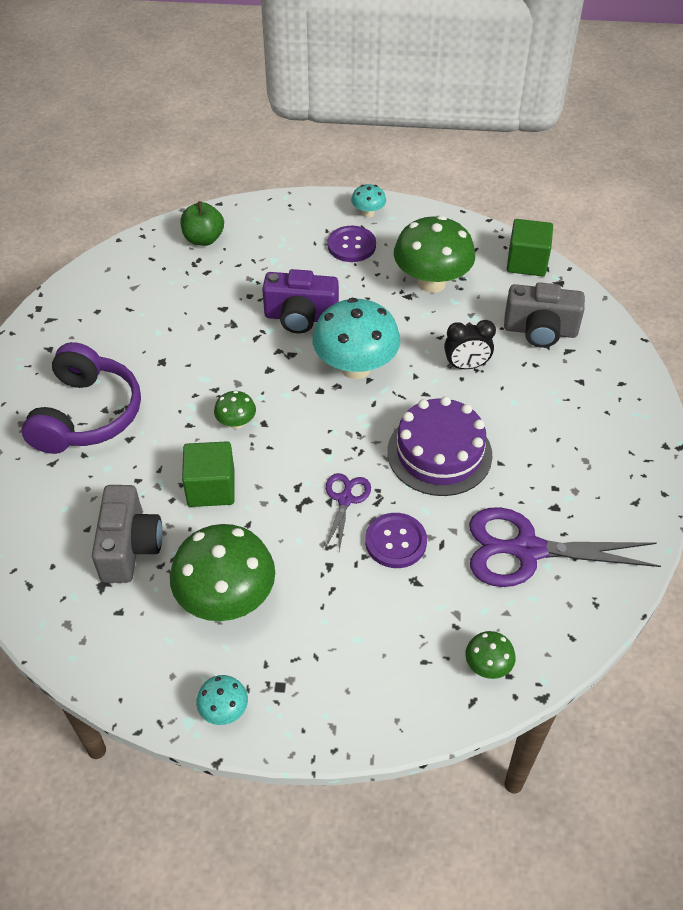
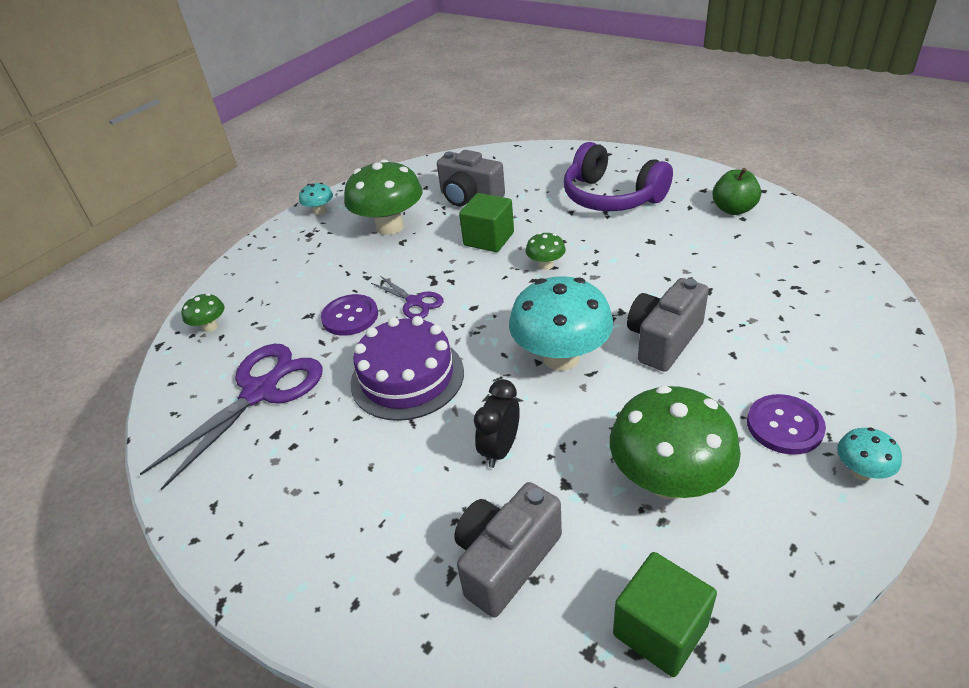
camera: 125 degrees right, 10 degrees down
(203, 239) = (841, 302): green apple -> green apple (733, 209)
(300, 317) = (664, 340): purple camera -> grey camera

